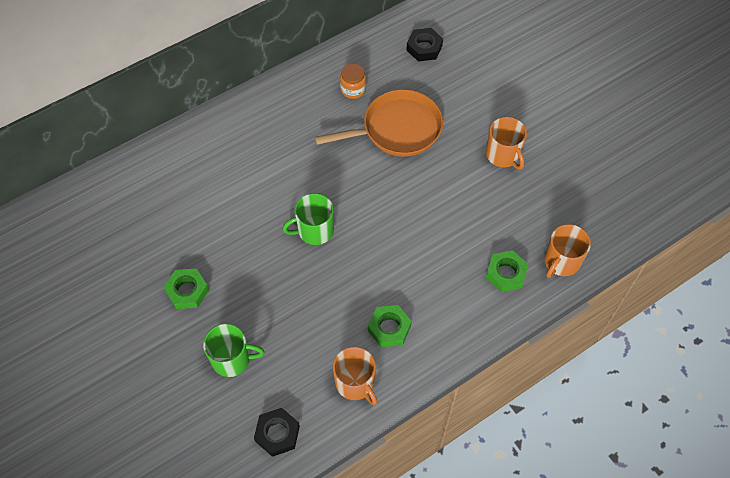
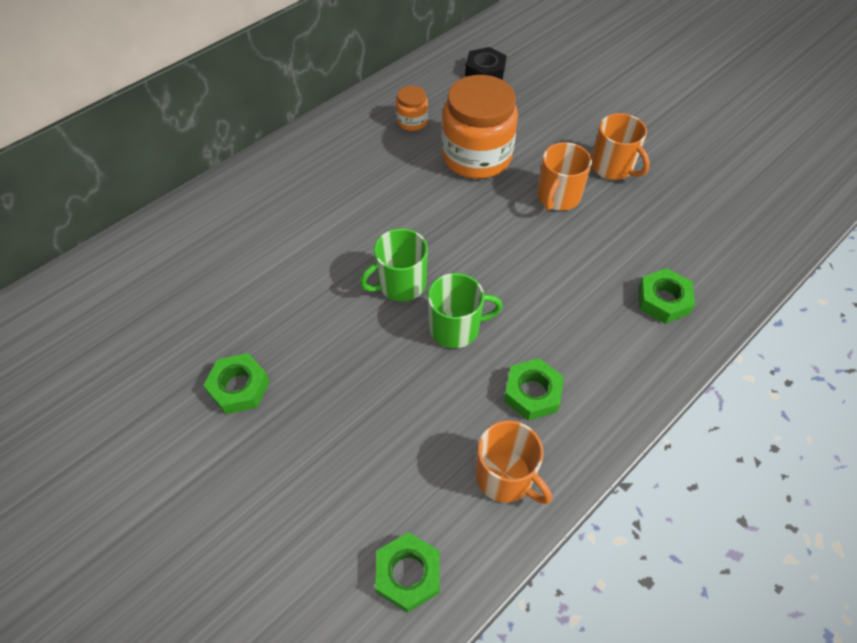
camera: 10 degrees left, 5 degrees down
(232, 359) = (319, 472): green mug -> green mug (456, 328)
(277, 434) = (408, 574): black nut -> green nut
(397, 129) = (476, 156): orange pan -> orange jar
(561, 262) = (727, 276): orange mug -> orange mug (558, 197)

